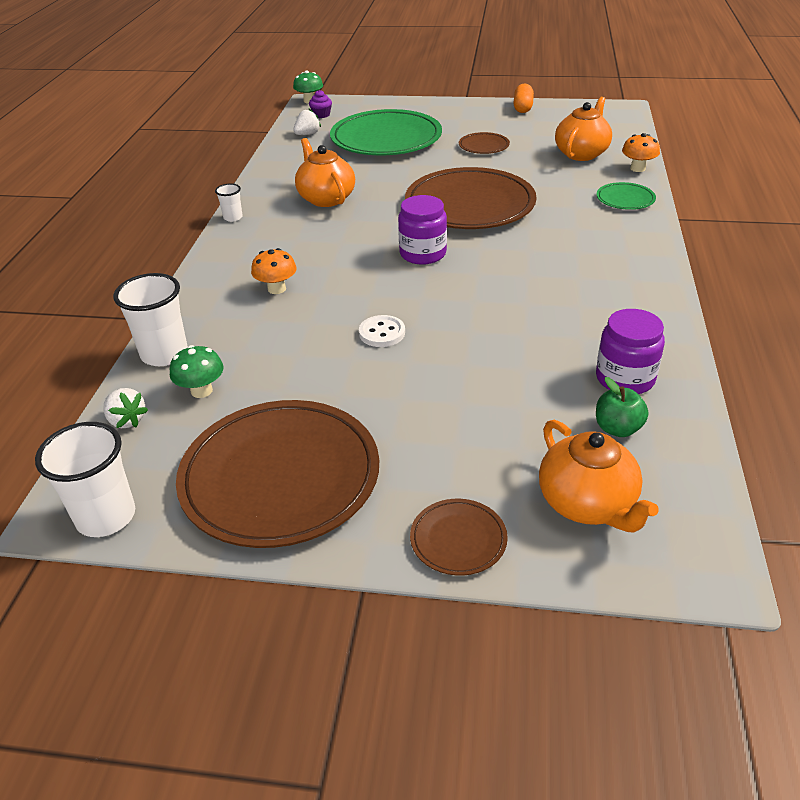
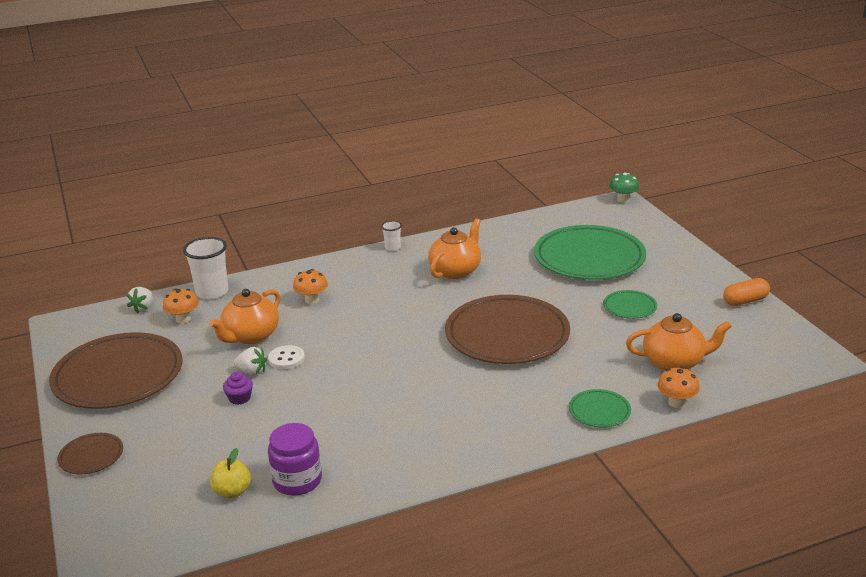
camera: 60 degrees right, 10 degrees down
(106, 517) = (63, 336): white cup -> none
(201, 391) = (183, 319): green mushroom -> orange mushroom
(307, 134) = (557, 223): white strawberry -> white strawberry (252, 372)
(321, 115) = (602, 214): purple cupcake -> purple cupcake (239, 398)
(423, 254) = (407, 339): purple jar -> none
(483, 146) = (629, 307): brown plate -> green plate
(587, 504) = (145, 498): orange teapot -> orange teapot (250, 336)
(617, 428) = (232, 492): green apple -> yellow apple

